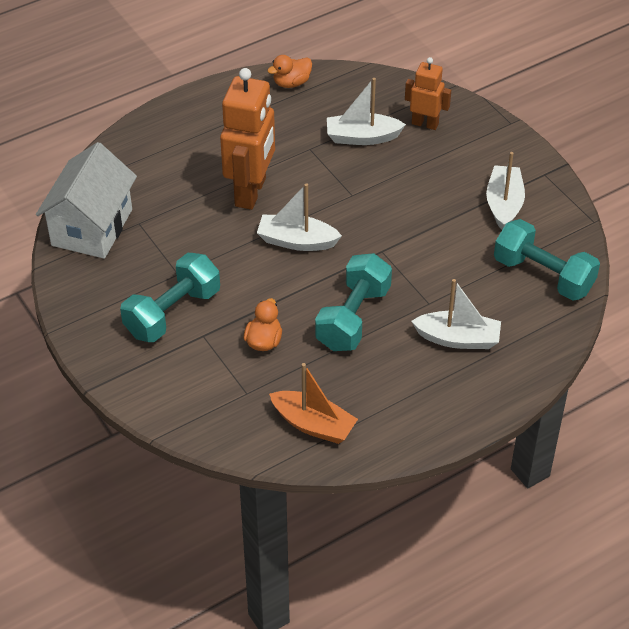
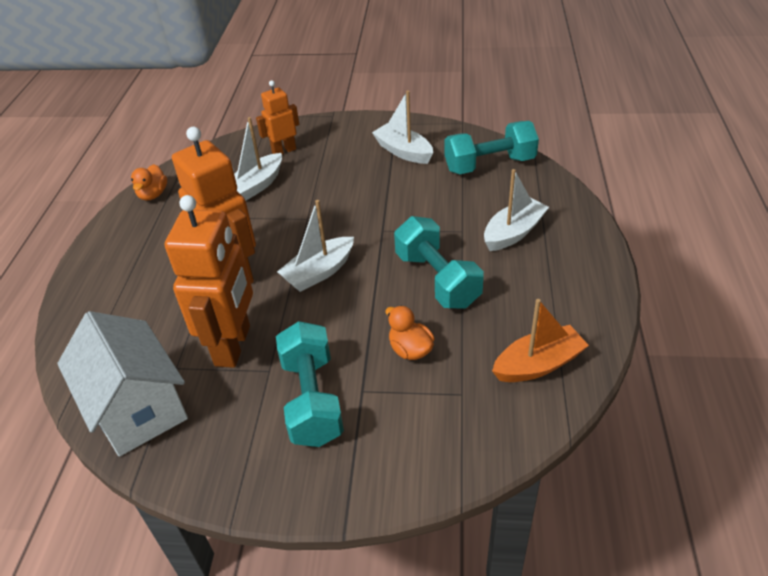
camera: 50 degrees left, 5 degrees down
(183, 240) = (233, 345): none -> orange robot

